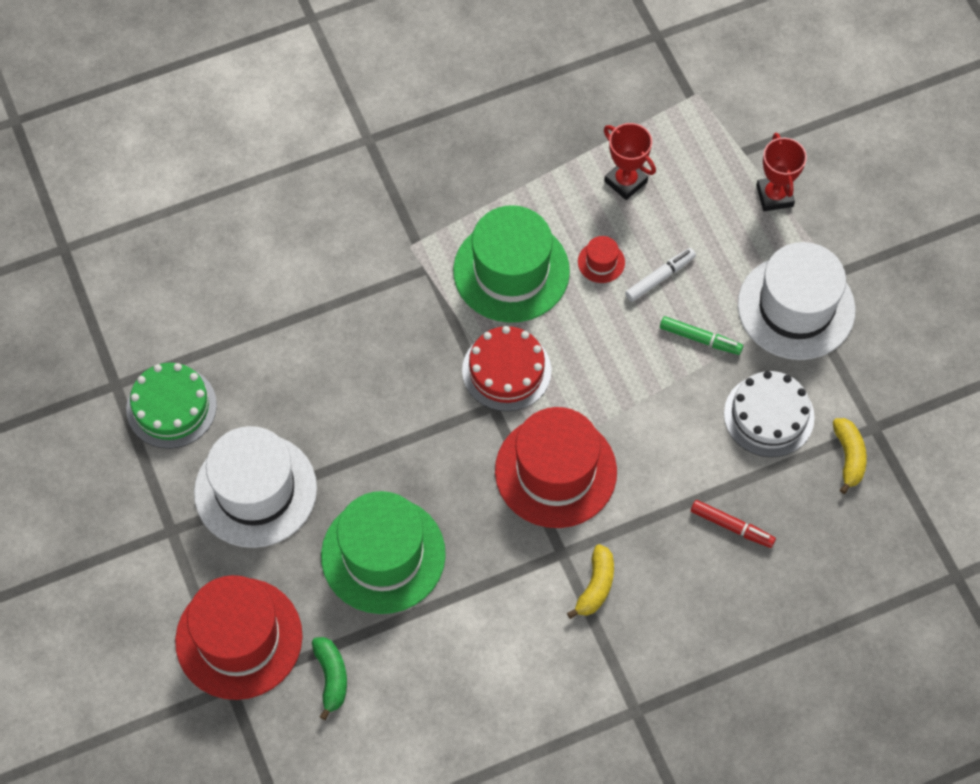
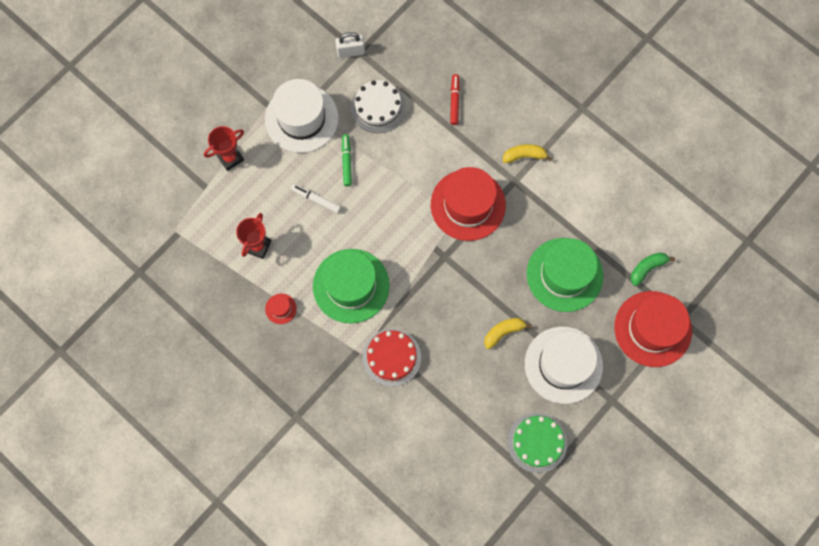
camera: 115 degrees left, 10 degrees up
(506, 370) = (418, 259): red cake -> red cake (392, 357)
(601, 262) = (321, 237): red hat -> red hat (280, 308)
(848, 457) = (383, 58): yellow banana -> yellow banana (503, 332)
(879, 416) = (350, 52): none -> white padlock

